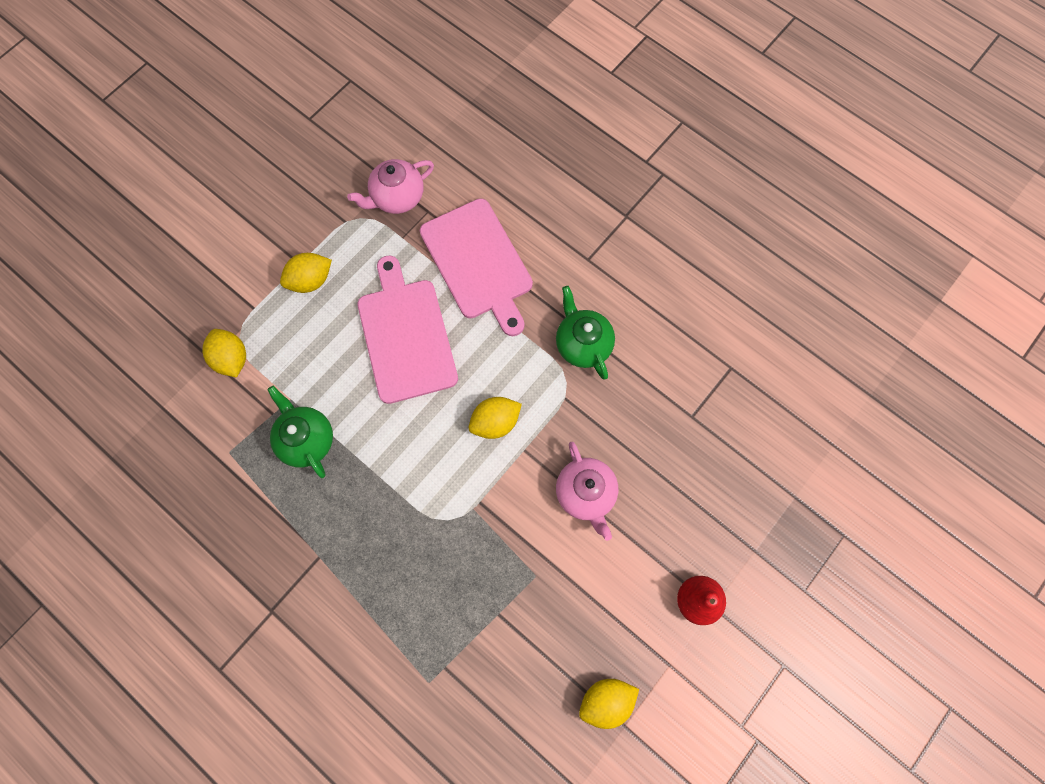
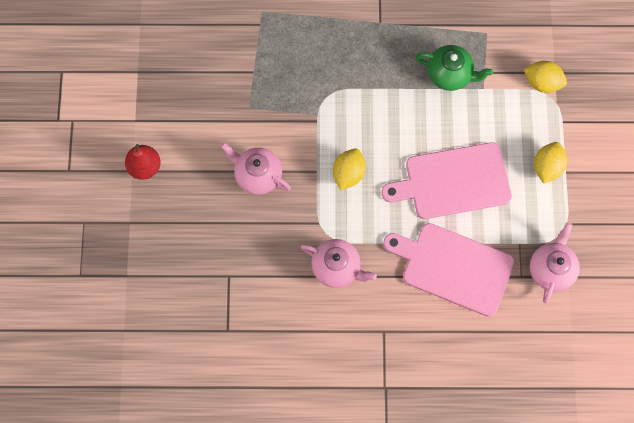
camera: 140 degrees right, 0 degrees up
(406, 335) = (453, 181): pink cutting board -> pink cutting board turned 135 degrees clockwise
(582, 344) = (337, 267): green teapot -> pink teapot
(606, 700) = (157, 76): yellow lemon -> none

